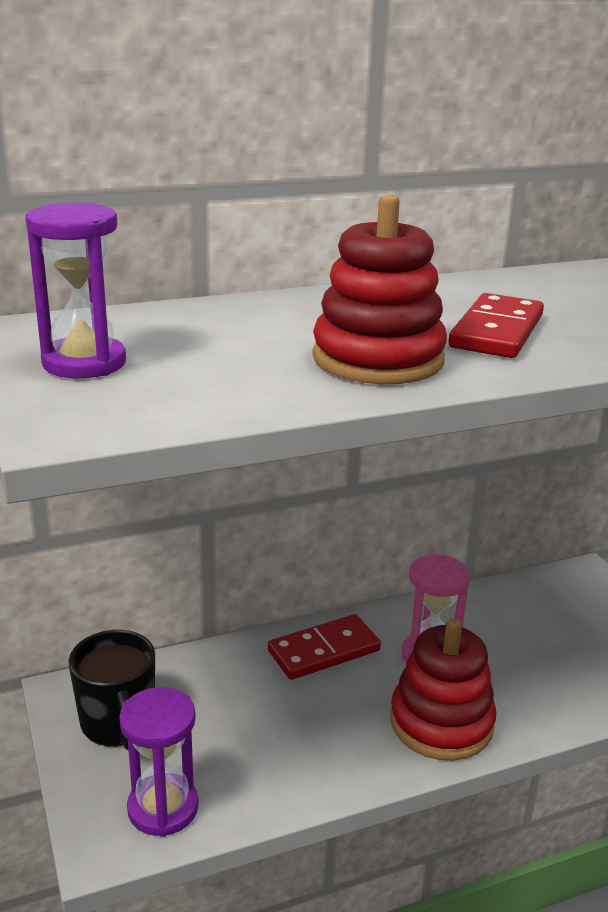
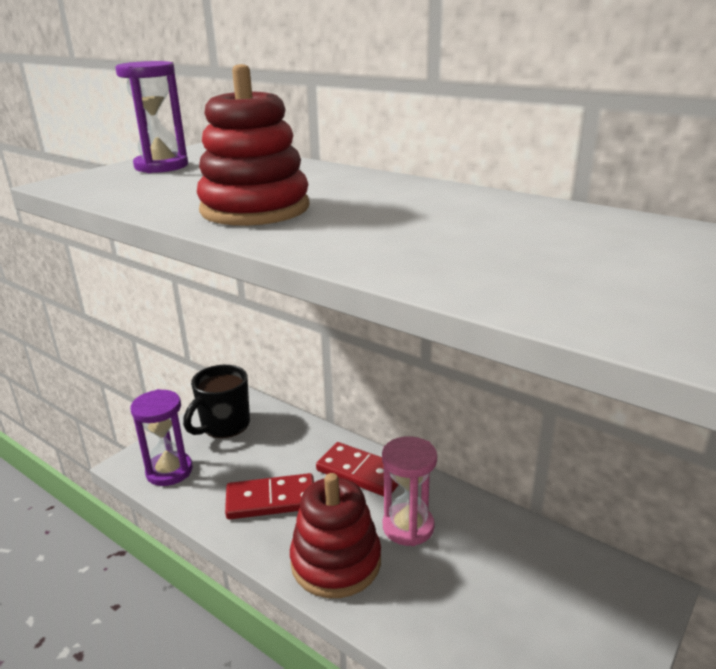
camera: 60 degrees right, 0 degrees up
(496, 331) = (376, 224): red domino -> red domino (271, 500)

